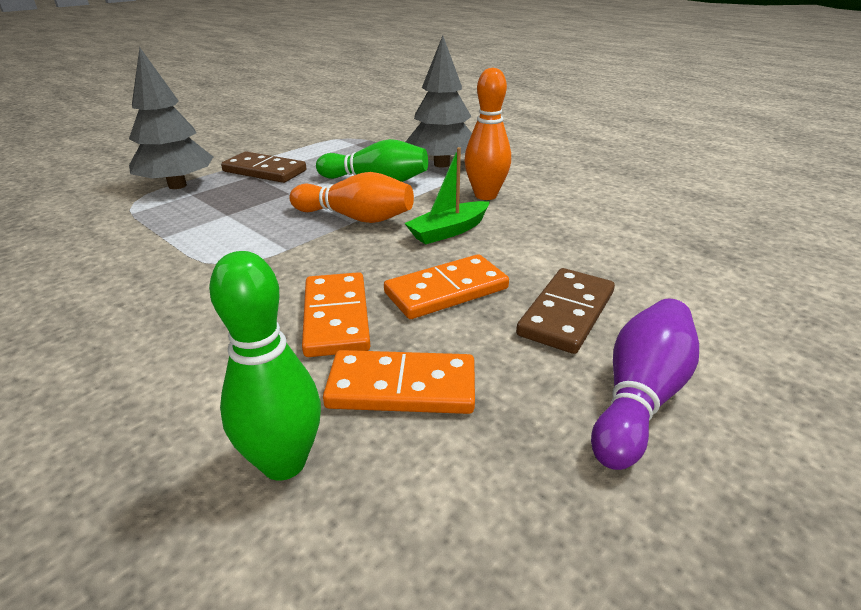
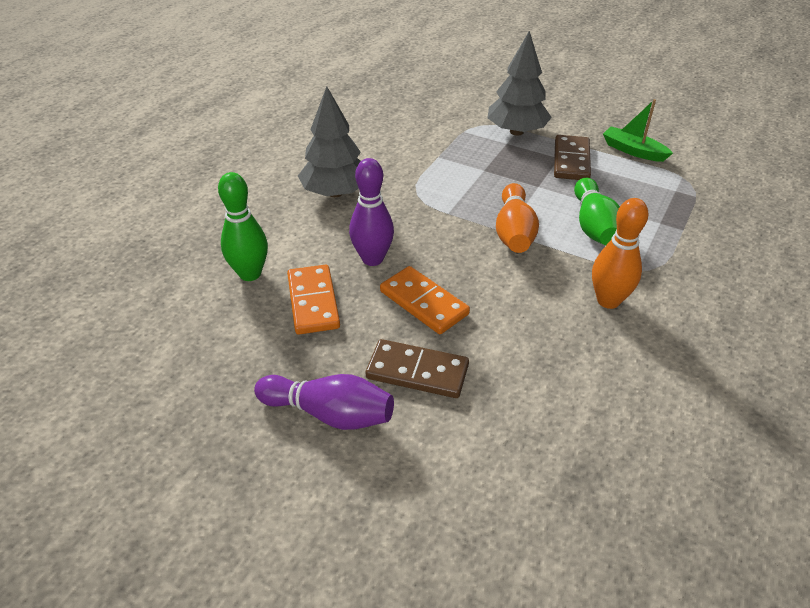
camera: 75 degrees right, 10 degrees up
(336, 317) = (372, 259): orange domino -> purple bowling pin
(441, 164) = (666, 258): grey tree -> grey tree (335, 192)
(448, 231) = (519, 288): green boat -> green boat (633, 151)

